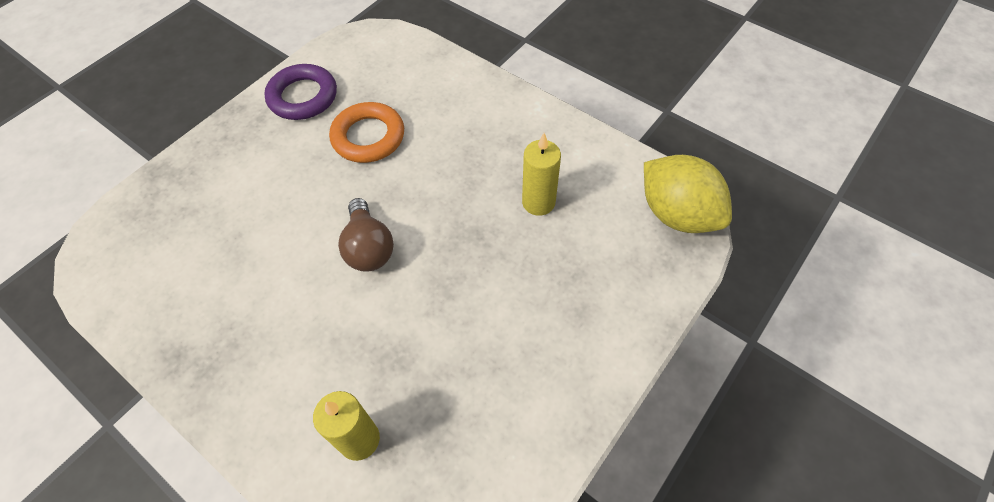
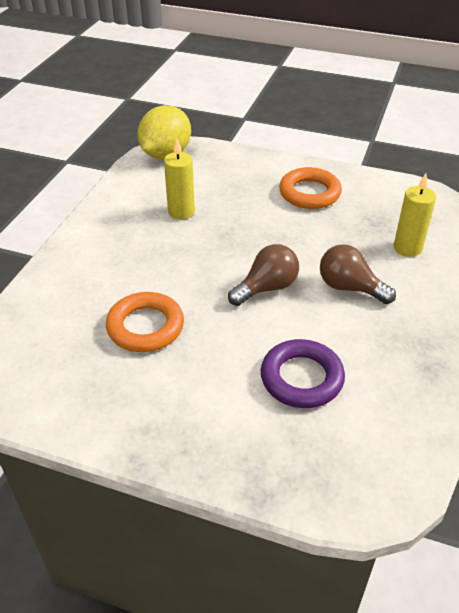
camera: 110 degrees left, 15 degrees down
(303, 97) = (101, 401): purple ring -> purple ring (301, 378)
(326, 331) = (349, 288): none -> brown light bulb
(529, 363) = (309, 193): none -> orange ring

